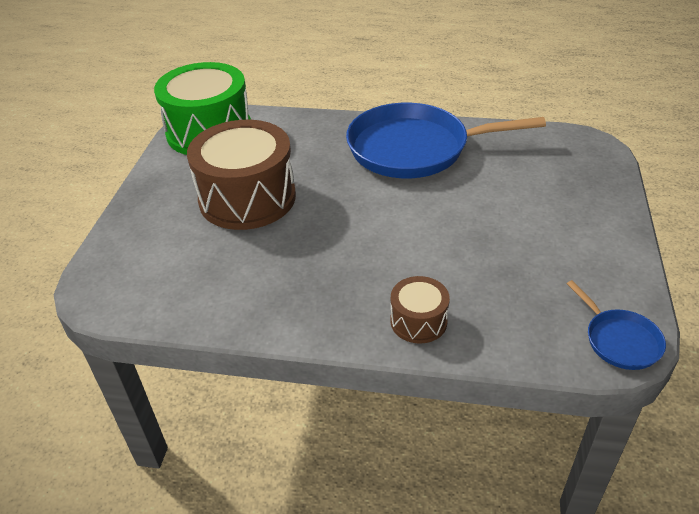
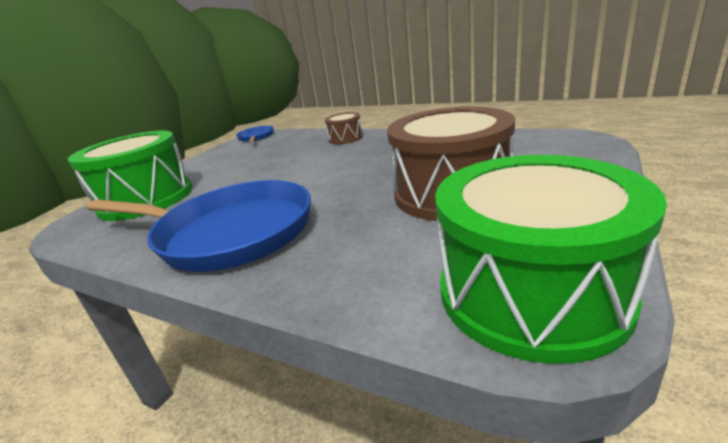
camera: 160 degrees left, 15 degrees down
(569, 178) = (146, 199): none -> green drum

